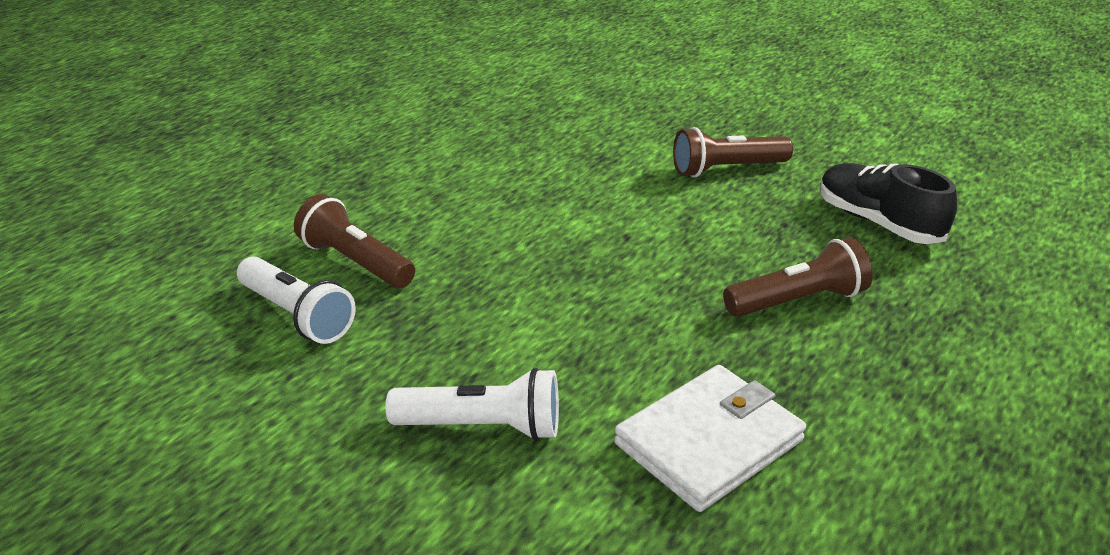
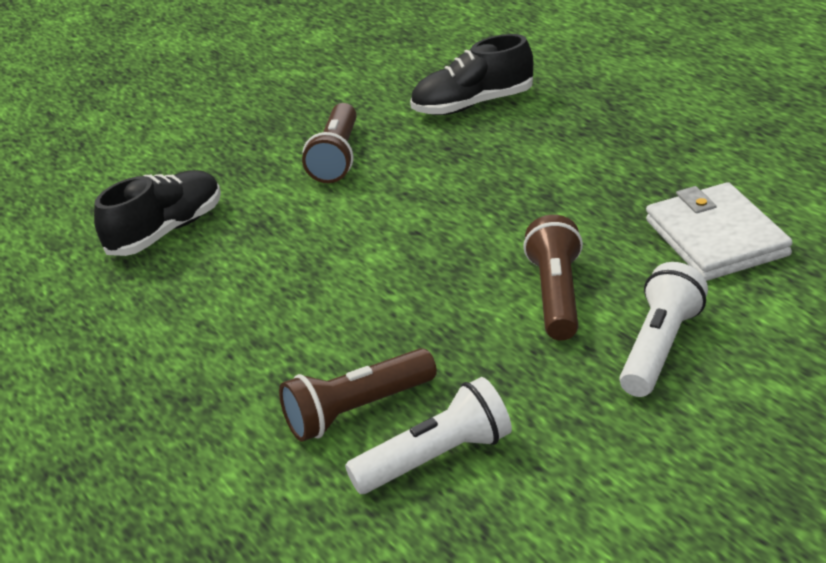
camera: 65 degrees left, 0 degrees up
(572, 121) = (166, 231): none -> black shoe
(798, 301) = (562, 164): brown flashlight -> brown flashlight (557, 295)

